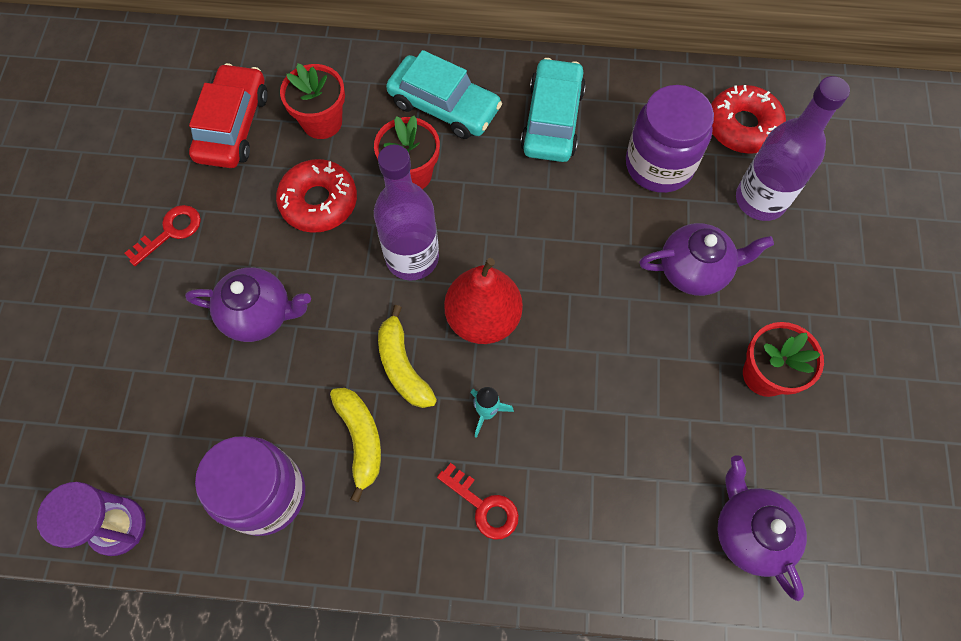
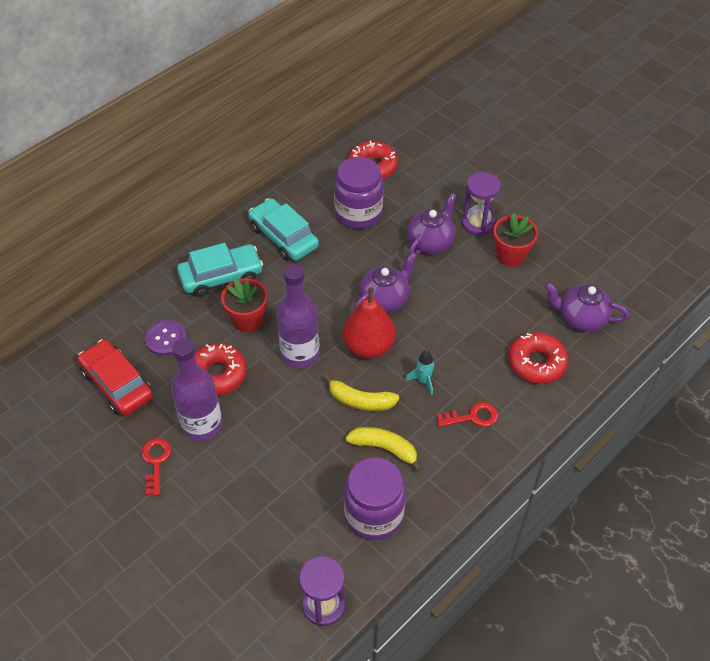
camera: 50 degrees left, 15 degrees down
(259, 314) = (259, 450): purple teapot -> purple teapot (385, 299)
(322, 122) = (166, 339): red flower pot -> purple button
(629, 526) = (536, 363): none -> red donut
(760, 200) = (419, 190): purple bottle -> purple bottle (202, 425)
(776, 300) = (477, 223): none -> purple hourglass

